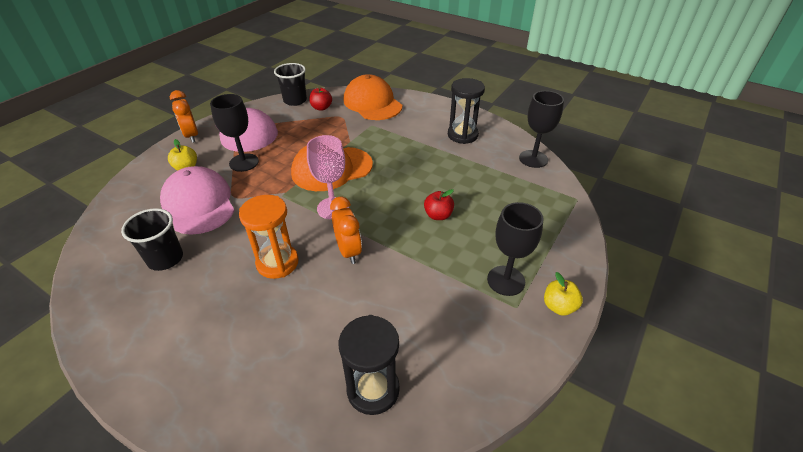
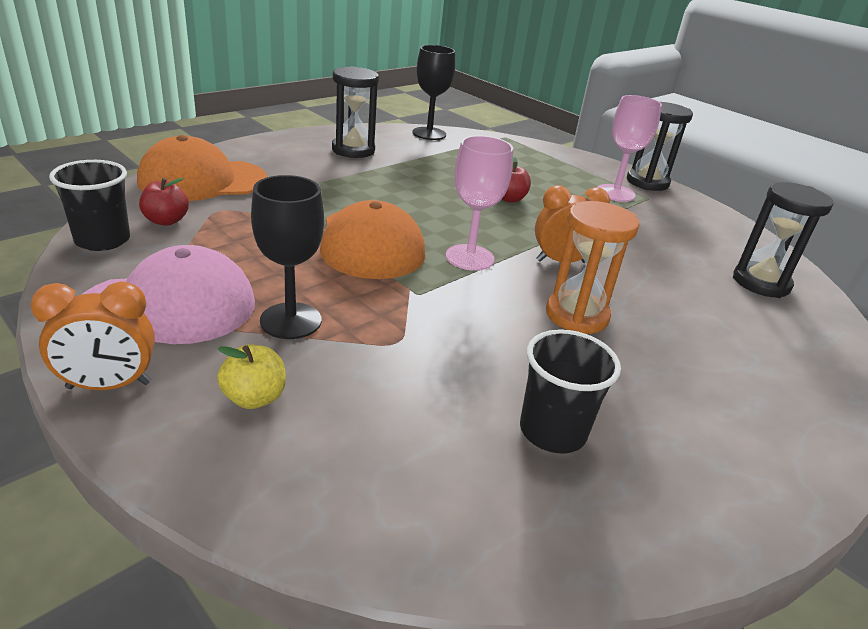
camera: 80 degrees left, 10 degrees down
(199, 204) = (401, 384): pink cap -> none
(506, 280) = (615, 193): black goblet -> pink goblet
(558, 306) = (647, 182): yellow apple -> black hourglass

